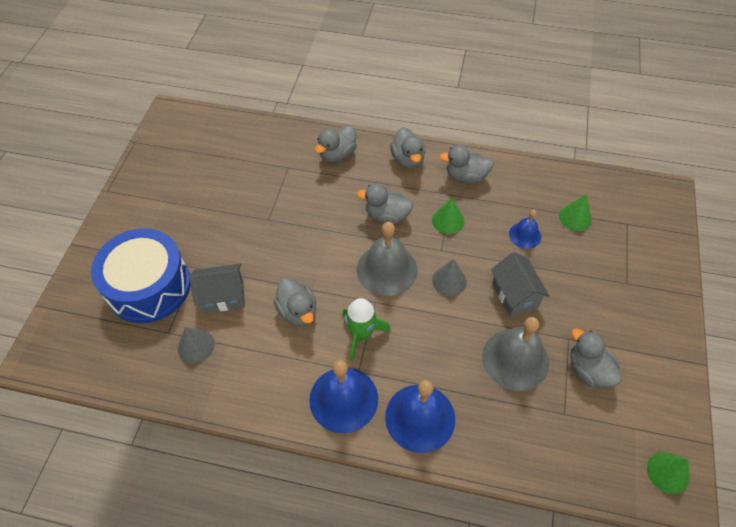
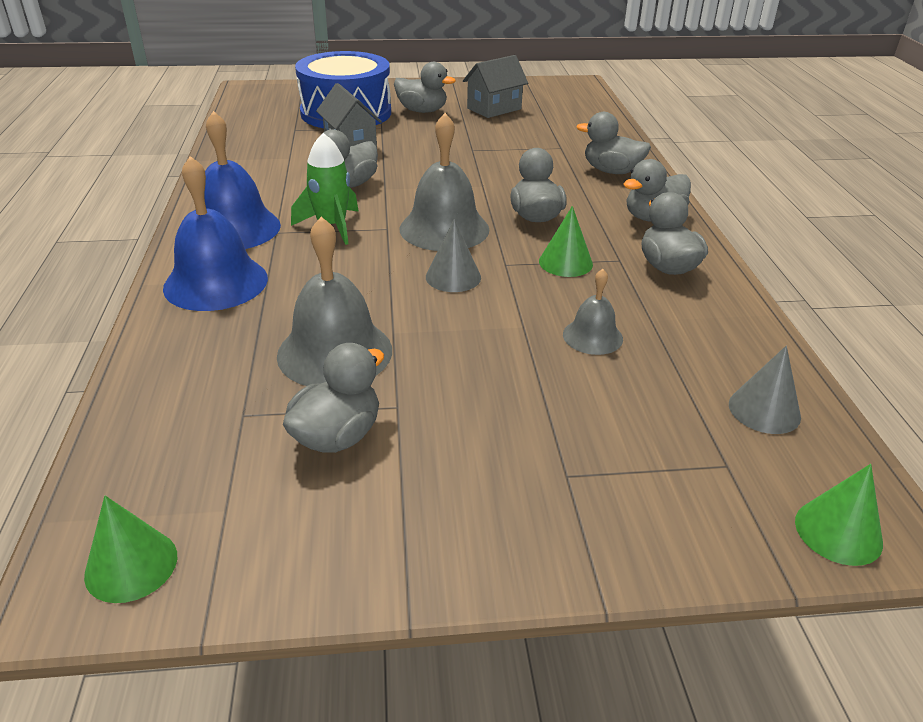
camera: 70 degrees right, 20 degrees down
(174, 231) = (422, 111): none -> grey duck
(196, 346) = (282, 143): grey cone -> grey cone (764, 410)
(514, 295) = (459, 339): grey house -> grey house (494, 109)
(525, 235) = (592, 336): blue bell -> grey bell
(575, 217) = (681, 390): green cone -> green cone (838, 532)

